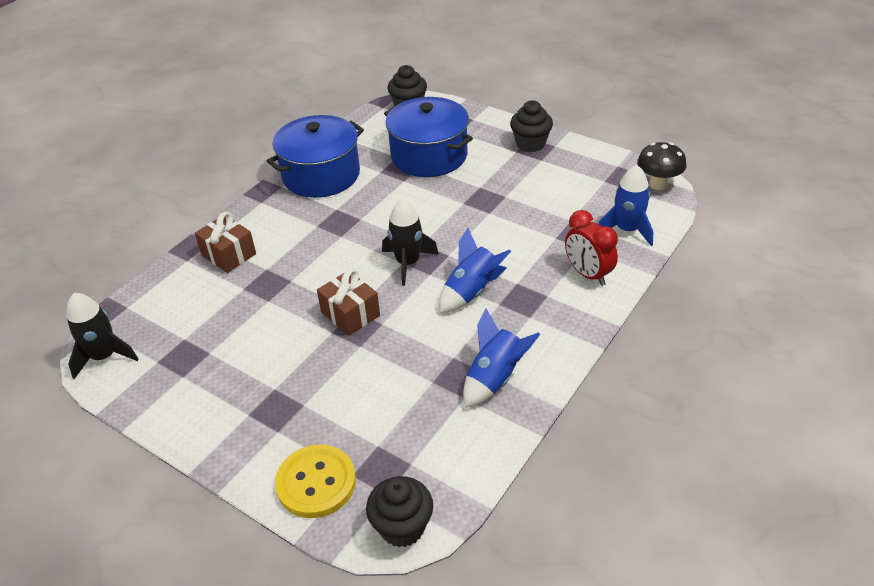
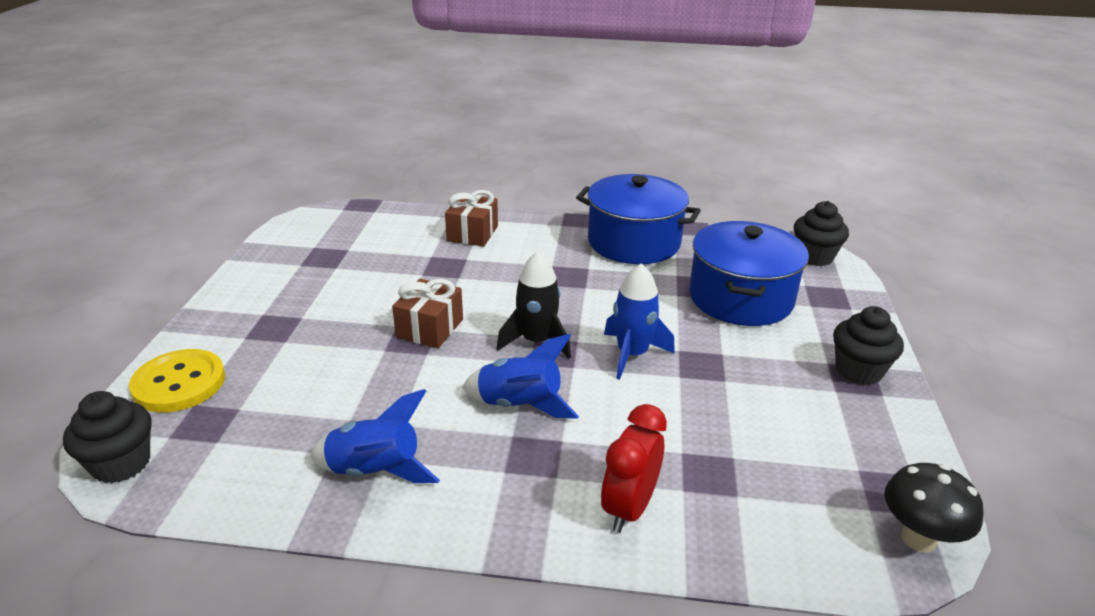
camera: 60 degrees right, 10 degrees down
(104, 356) = (310, 222): black rocket -> none
(627, 230) = (766, 528): blue rocket -> blue rocket (632, 354)

